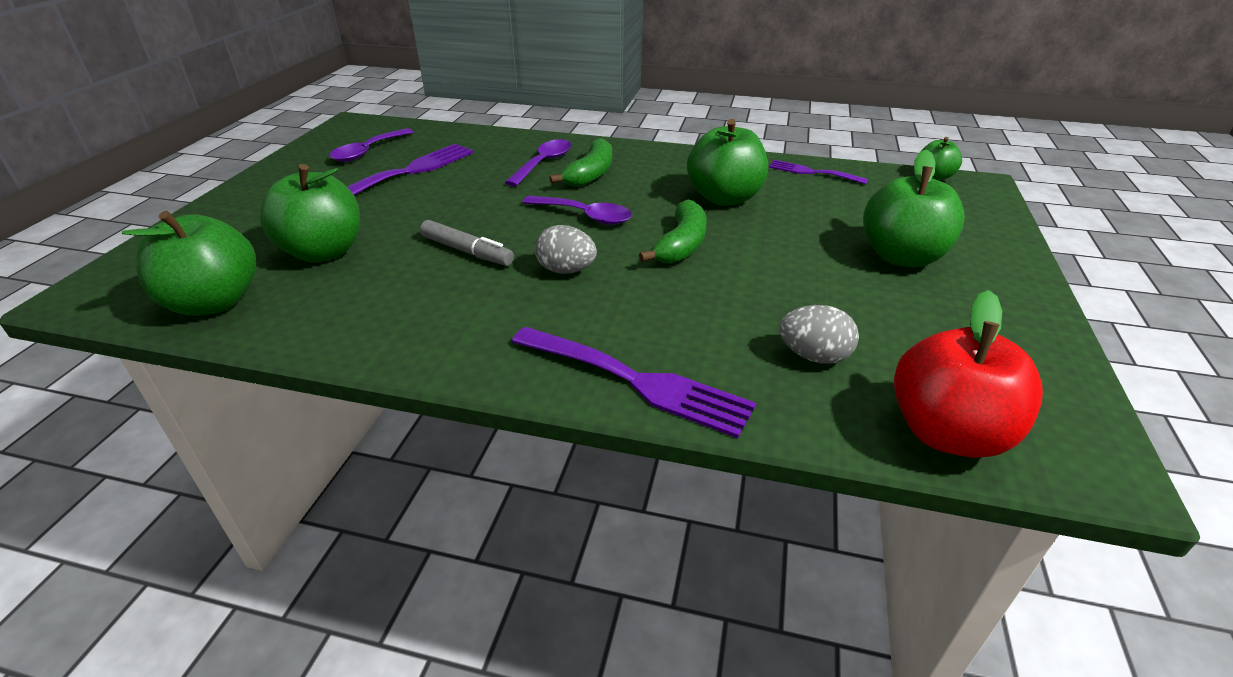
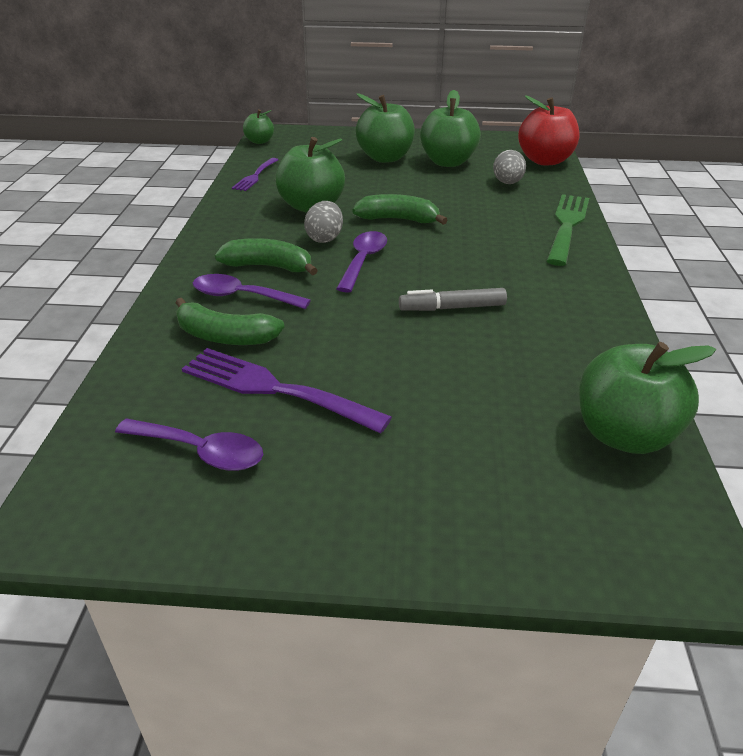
camera: 100 degrees left, 0 degrees up
(323, 252) = (495, 394): green apple -> green apple (448, 162)
(467, 251) = (452, 308): grey marker -> grey marker turned 120 degrees counterclockwise
(488, 158) = (225, 336): none -> green banana
(566, 270) = (459, 259): grey egg -> grey egg (324, 238)
(637, 381) = (567, 225): purple fork -> green fork

